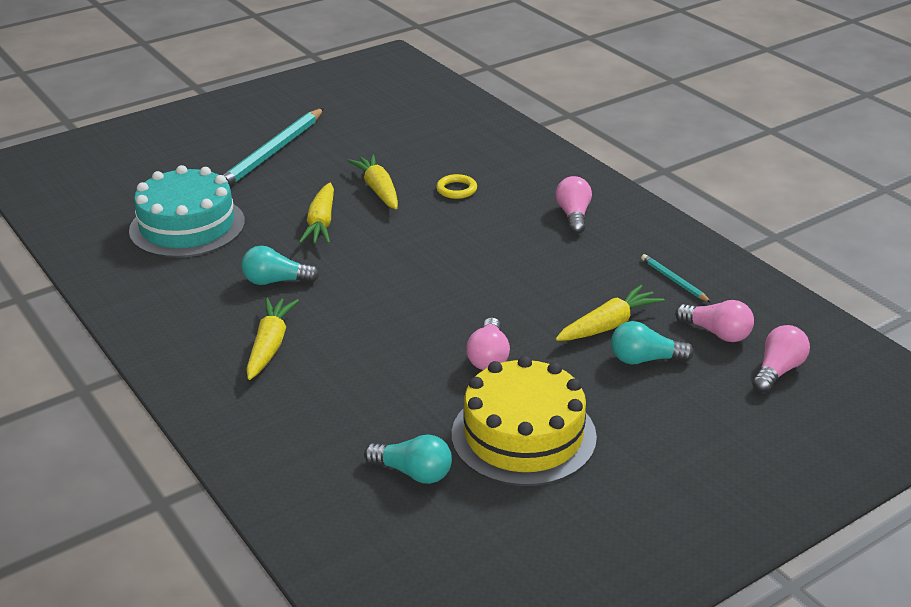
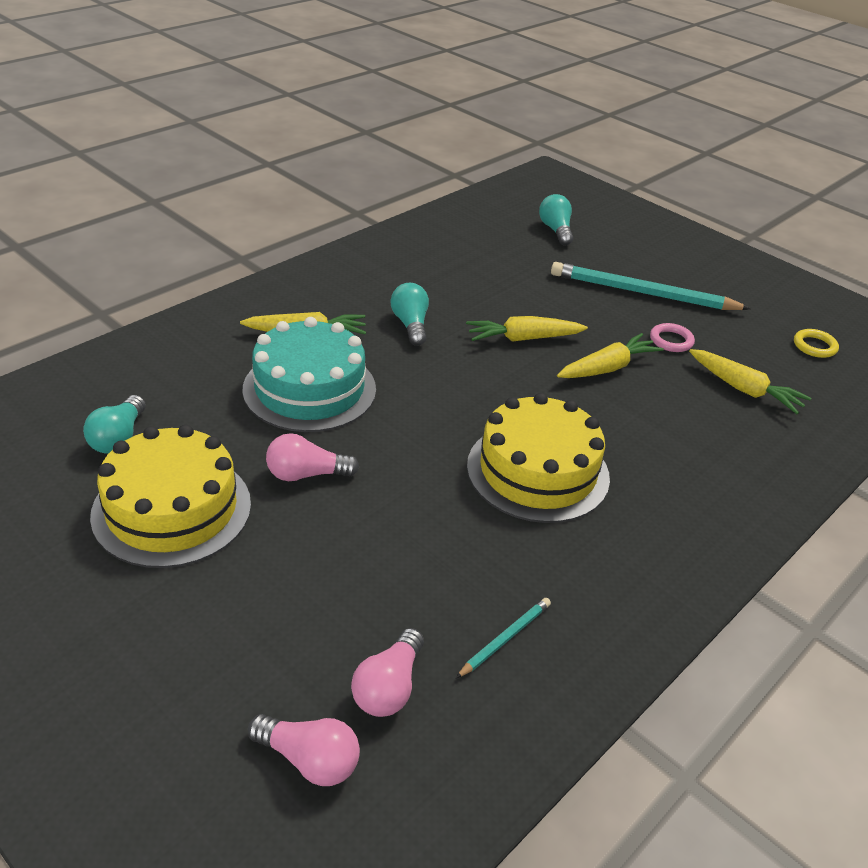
camera: 75 degrees right, 5 degrees up
(187, 226) = (486, 266): turquoise cake -> turquoise cake (309, 389)
(349, 154) = (671, 341): none -> pink ring
(456, 189) = (638, 425): yellow ring -> yellow ring (814, 346)
(504, 242) = (538, 471): none -> yellow cake
(573, 216) = (627, 530): pink light bulb -> none
(608, 325) = (385, 572): yellow carrot -> yellow carrot (744, 389)
(645, 359) = (318, 609): turquoise light bulb -> turquoise light bulb (556, 230)

